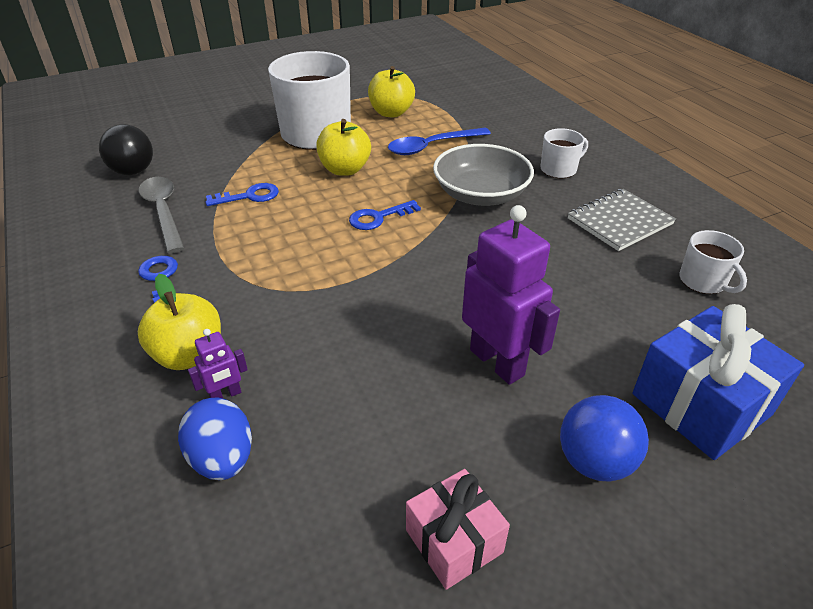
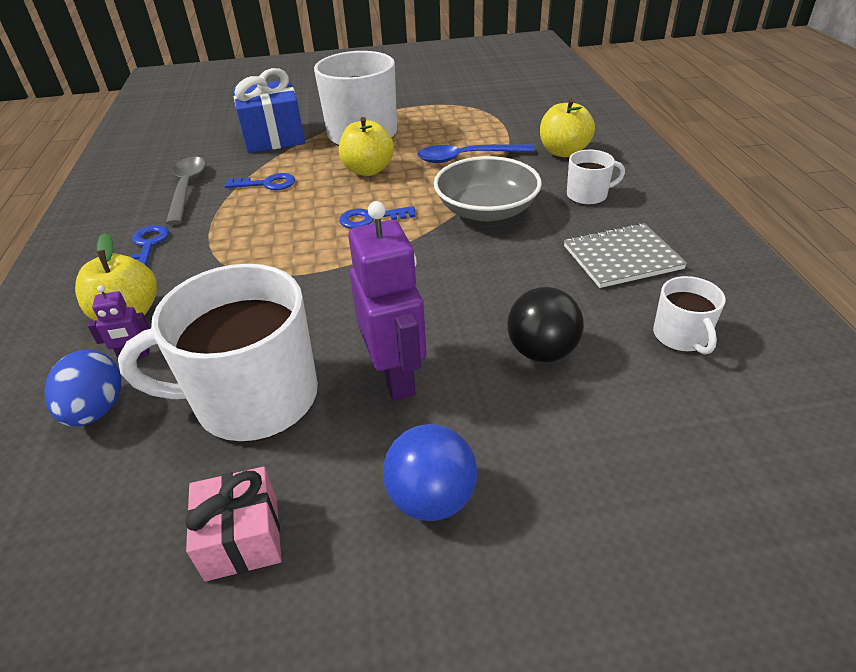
camera: 20 degrees right, 0 degrees up
(133, 171) = (185, 151): black ball -> black ball (541, 351)
(378, 410) = (254, 398): none -> white mug
(391, 113) = (447, 121): yellow apple -> yellow apple (563, 152)
(701, 404) = (590, 467): blue gift -> blue gift (273, 137)

